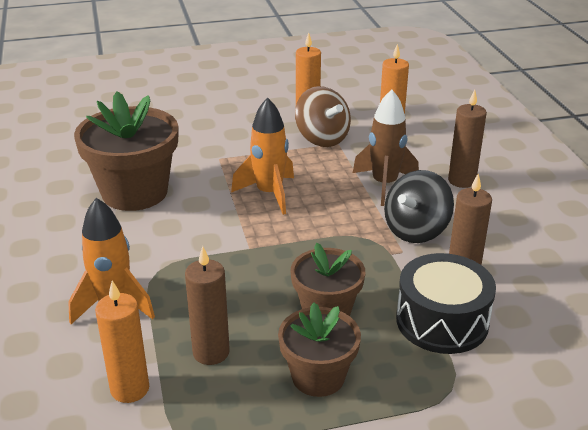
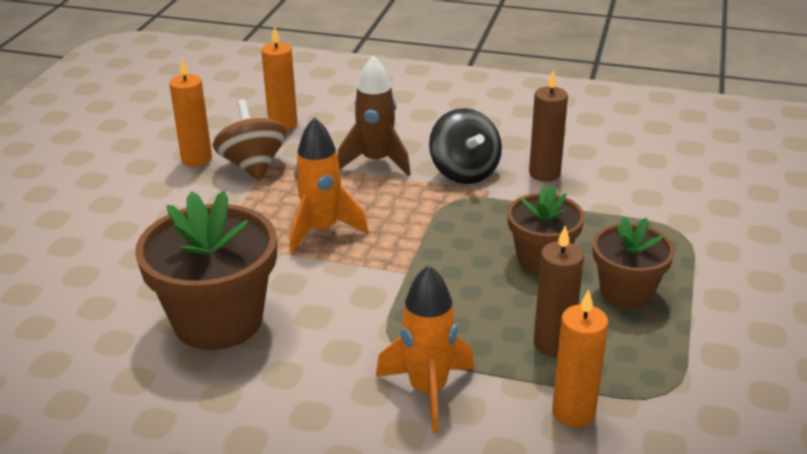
camera: 60 degrees left, 0 degrees up
(322, 138) = (253, 166): brown spinning top -> brown spinning top turned 105 degrees counterclockwise
(442, 321) = (597, 206): black drum -> none
(462, 181) = (411, 123): brown candle -> none

